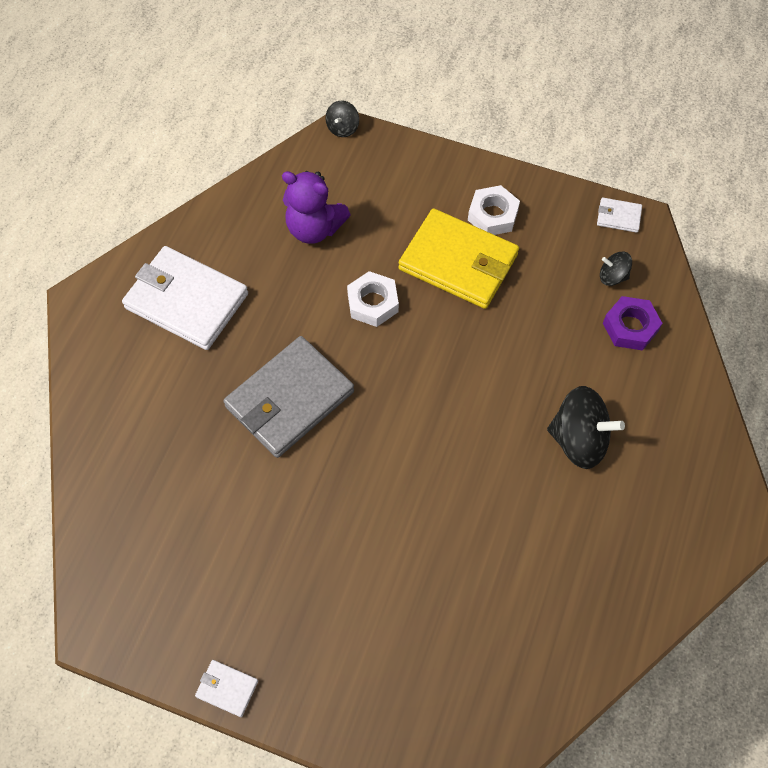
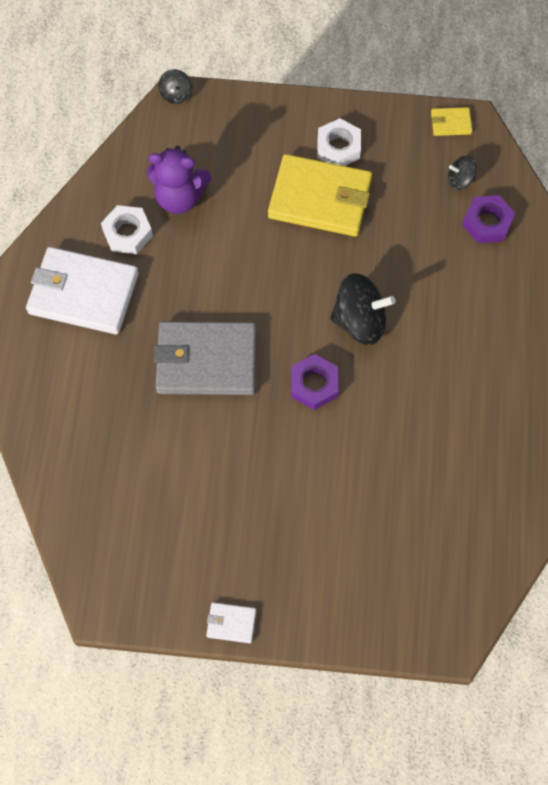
camera: 15 degrees left, 5 degrees up
(289, 399) = (206, 360): grey wallet -> grey wallet turned 60 degrees clockwise
(373, 303) = (254, 255): white nut -> white nut (128, 233)
(395, 452) = (314, 384): none -> purple nut
(579, 440) = (469, 334): black spinning top -> black spinning top (359, 321)
(618, 216) = (450, 123): white wallet -> yellow wallet

